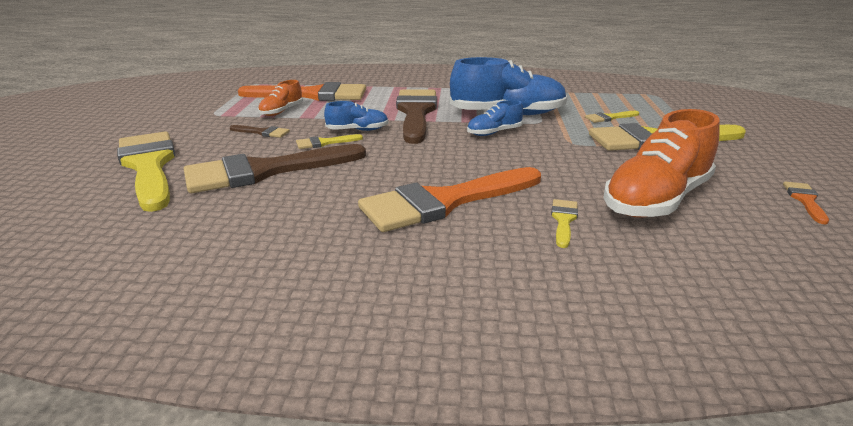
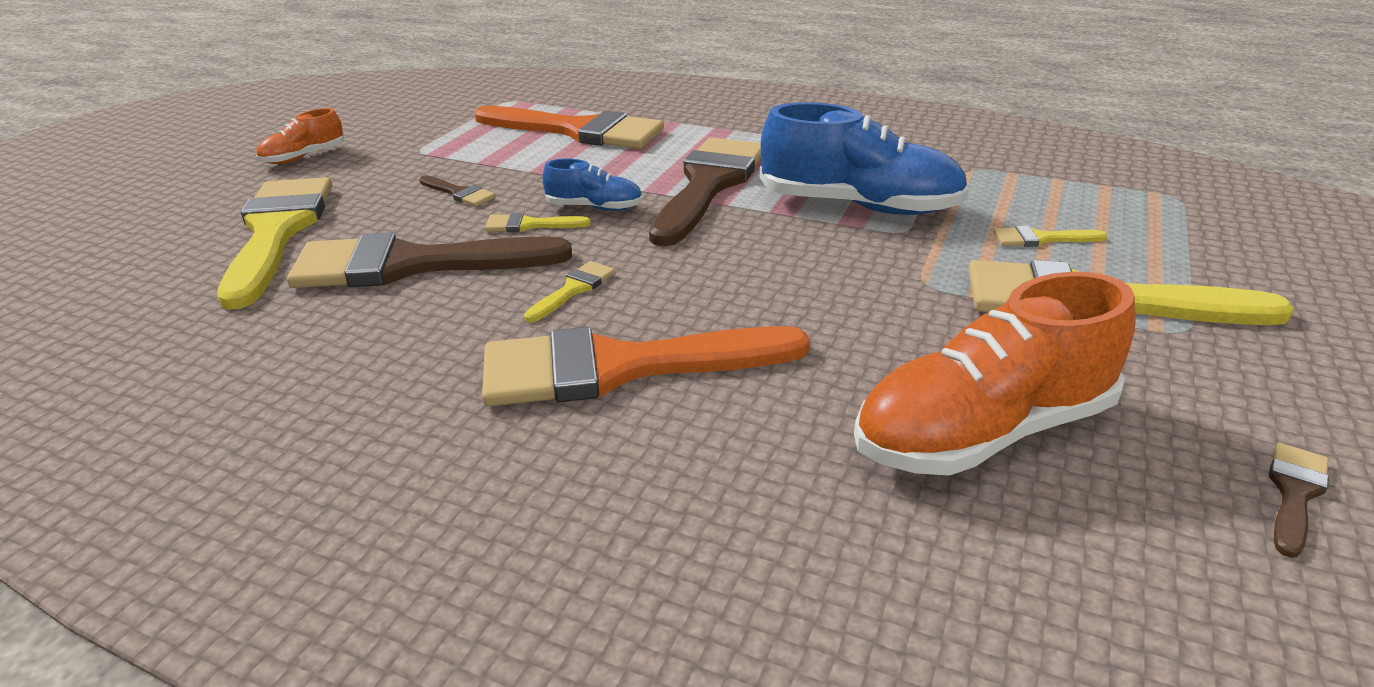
camera: 20 degrees right, 5 degrees up
(281, 111) = (512, 157): orange shoe -> orange shoe (304, 157)
(494, 133) = (805, 243): blue shoe -> none
(563, 220) = (782, 441): yellow brush -> yellow brush (573, 289)
(805, 200) = (1294, 493): orange brush -> brown brush

